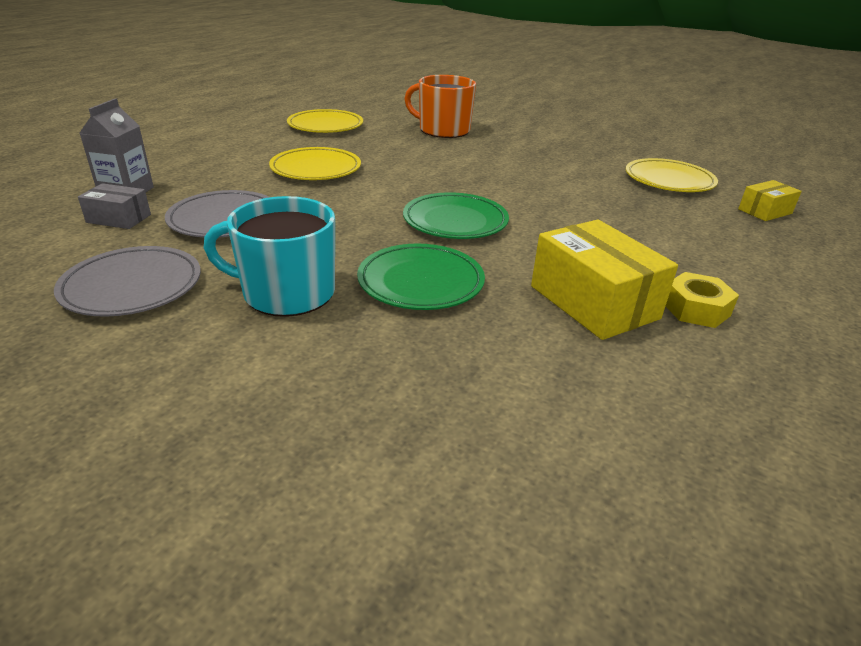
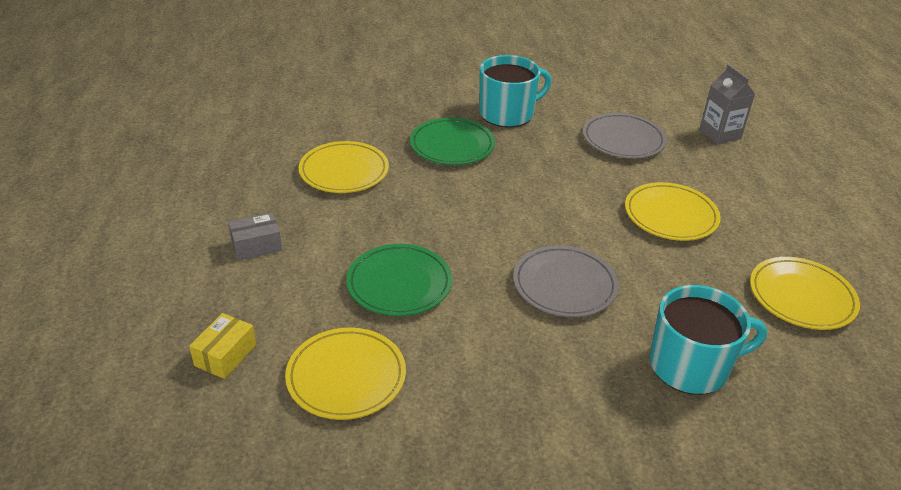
camera: 145 degrees right, 5 degrees up
(119, 218) = (673, 116): grey box -> grey box (256, 246)
(132, 286) = (578, 90): grey plate -> grey plate (564, 285)
(443, 130) = (691, 366): orange mug -> turquoise mug
(455, 221) = (489, 203): green plate -> green plate (399, 284)
(593, 302) = (344, 171): yellow box -> yellow plate
(695, 309) = (279, 191): yellow nut -> none

